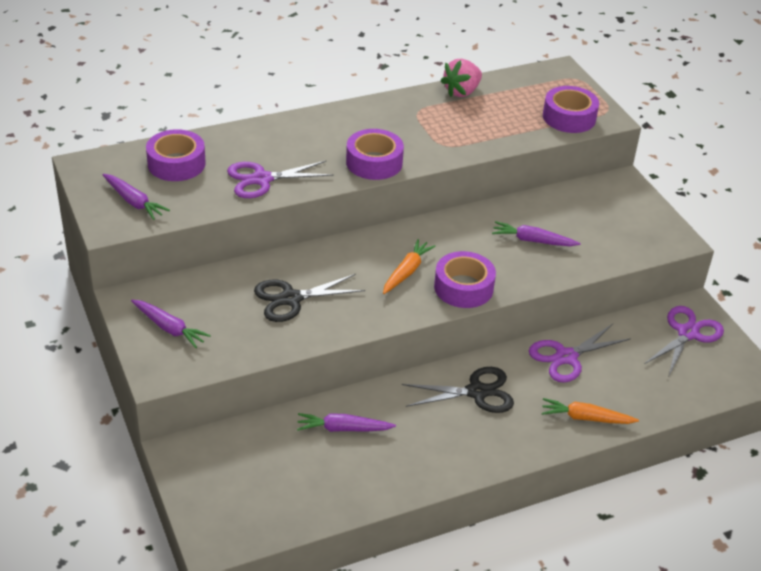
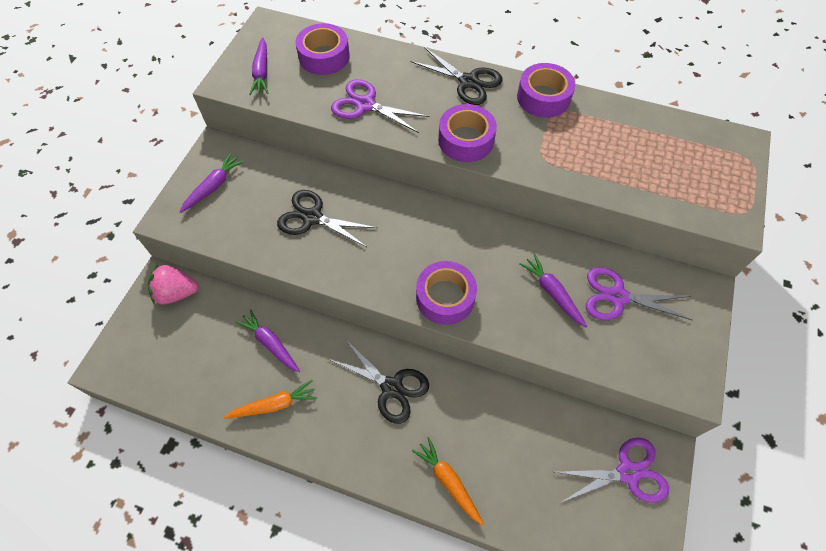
camera: 45 degrees right, 20 degrees up
(169, 328) = (213, 186): purple carrot -> purple carrot turned 135 degrees counterclockwise
(325, 123) = (468, 82): none -> black scissors
(406, 272) = (418, 251): orange carrot -> orange carrot (274, 405)
(462, 92) = (618, 114): pink strawberry -> pink strawberry (177, 293)
(566, 357) = (494, 411): purple scissors -> purple scissors (617, 297)
(569, 117) = (694, 197): purple tape -> purple tape (543, 97)

